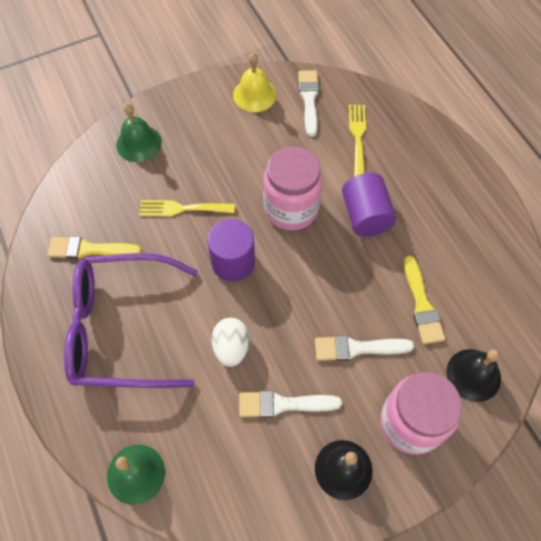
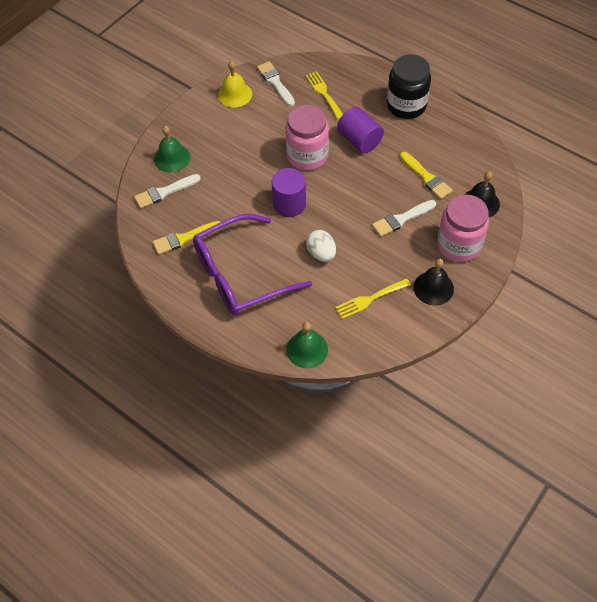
camera: 25 degrees left, 5 degrees down
(182, 208) = (232, 186): yellow fork -> yellow fork (370, 299)
(283, 404) = (375, 270): white brush -> white brush (164, 192)
(449, 195) = (406, 105): none -> black jar

